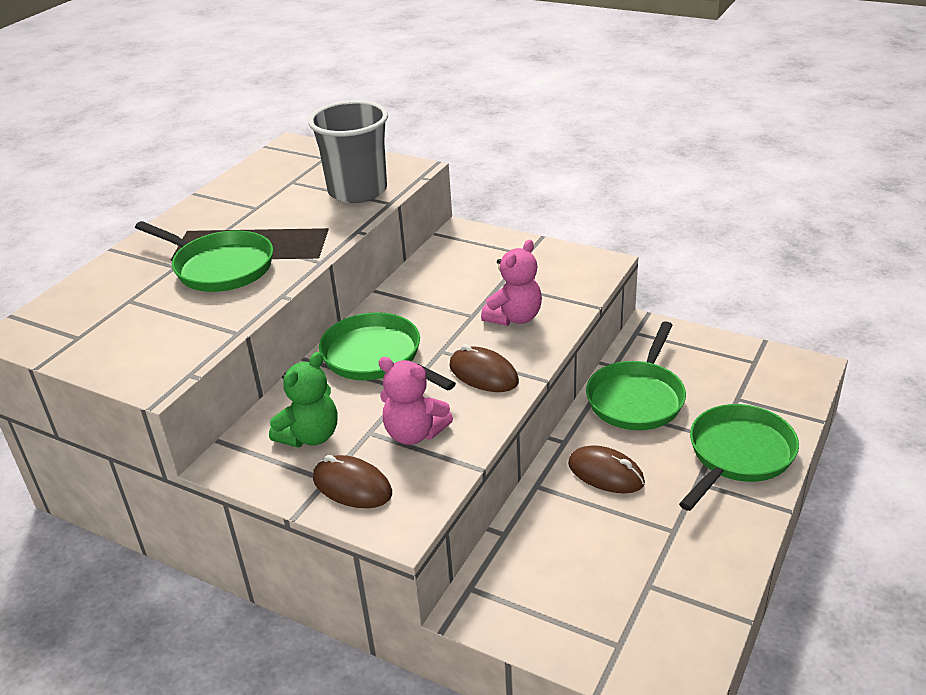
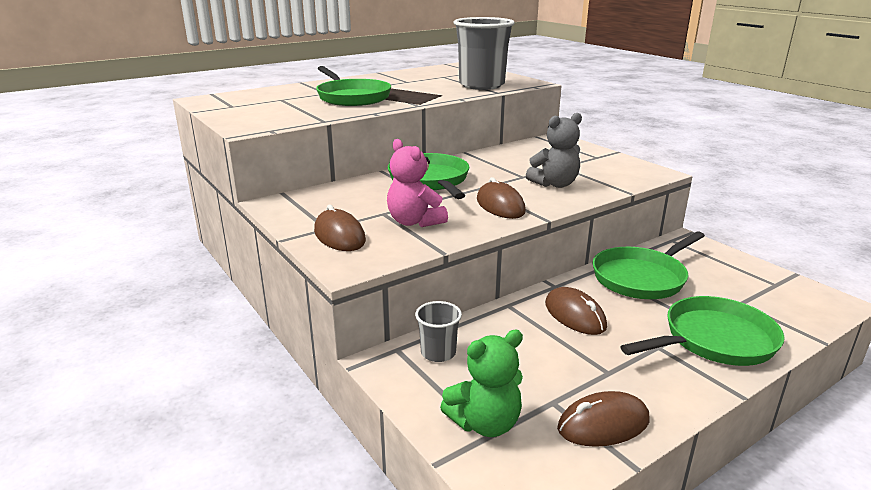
camera: 25 degrees right, 10 degrees down
(310, 436) = (341, 205): green teddy bear -> green teddy bear (485, 423)
(512, 575) = (438, 353): none -> grey cup
(514, 318) = (555, 184): pink teddy bear -> grey teddy bear
(702, 590) = (603, 424): none -> brown mouse

